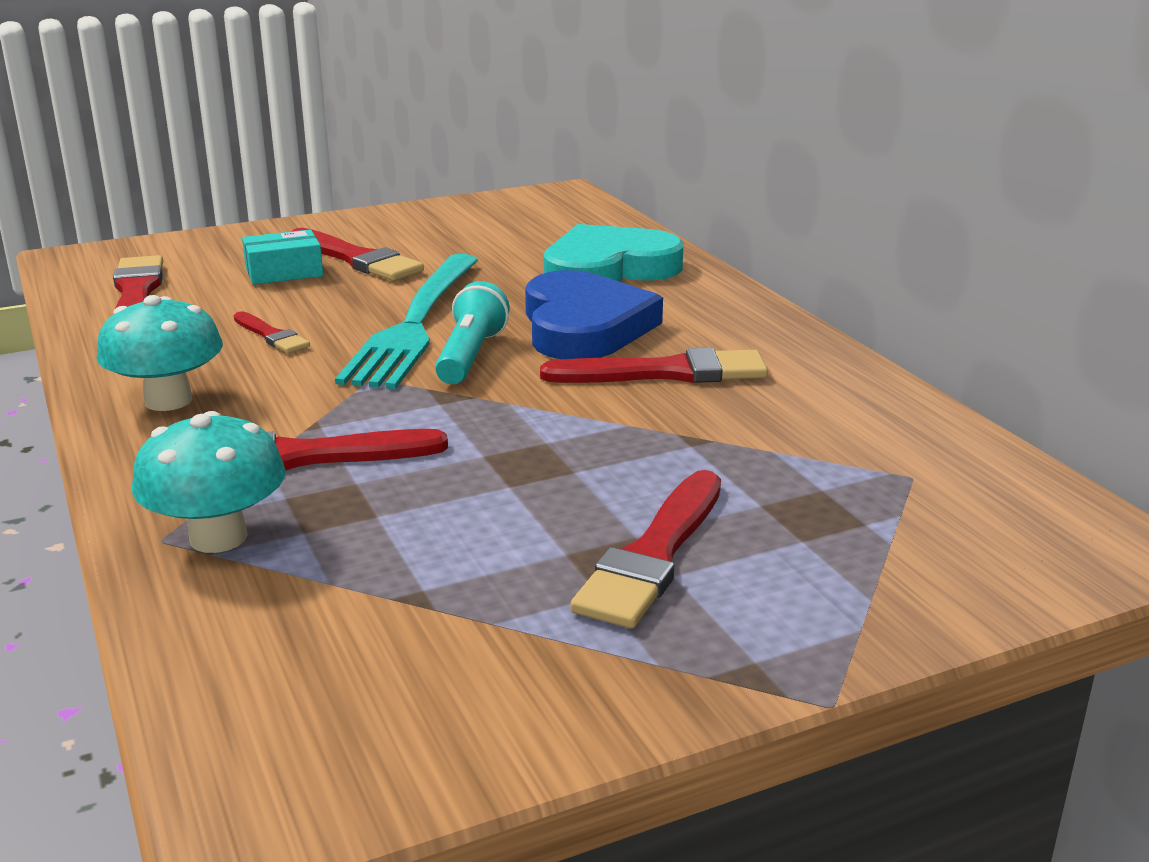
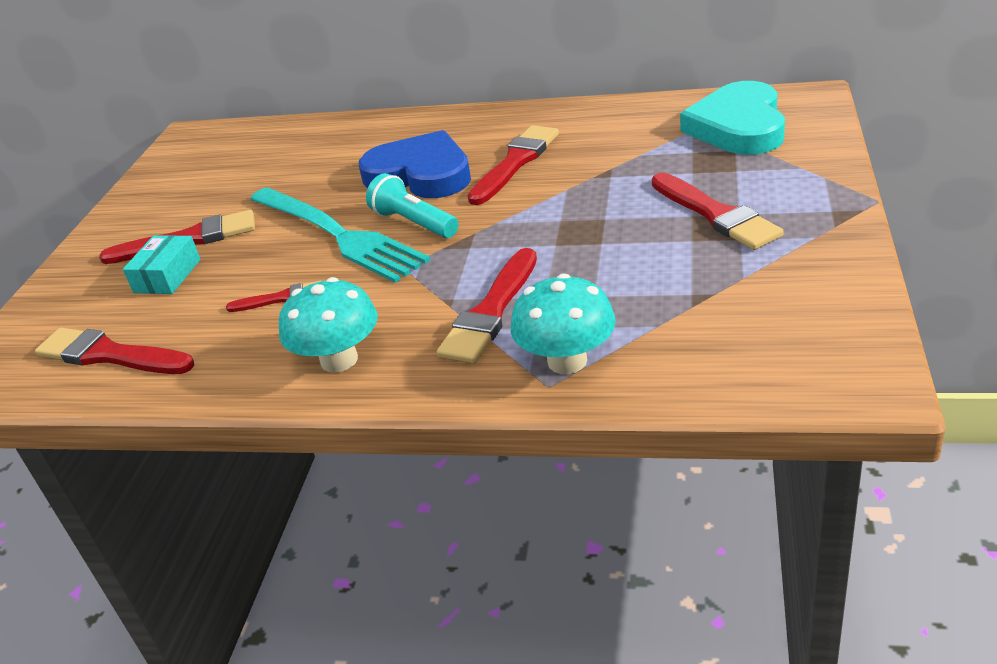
camera: 50 degrees left, 10 degrees up
(608, 269) = (345, 147): turquoise heart -> turquoise heart (738, 126)

